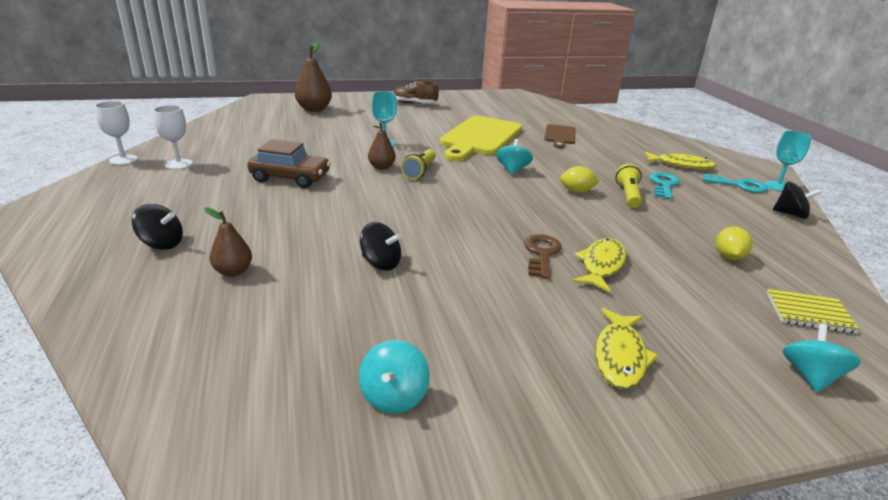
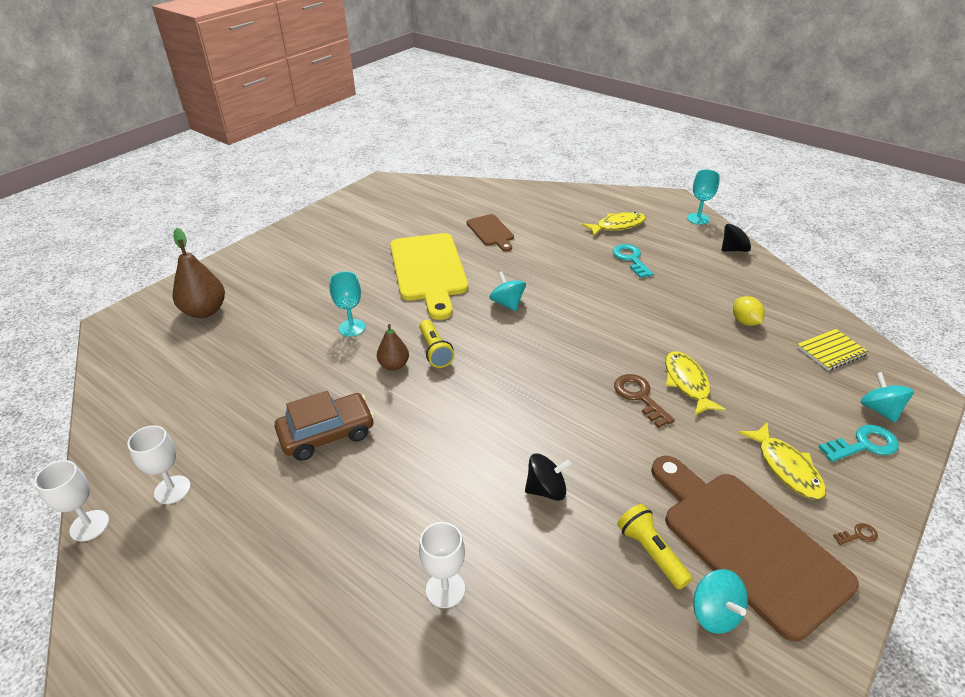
camera: 35 degrees left, 10 degrees up
(162, 244) = (329, 608): black spinning top -> none
(233, 271) = (445, 589): brown pear -> white goblet
(414, 104) = (303, 247): brown shoe -> none
(496, 377) = (747, 544): none -> brown cutting board
(576, 191) = (583, 304): yellow lemon -> none
(628, 195) = (621, 287): yellow flashlight -> yellow flashlight (651, 552)
(630, 439) = (858, 535): none -> brown key
(739, 185) = (676, 231): turquoise key -> turquoise key (864, 444)

